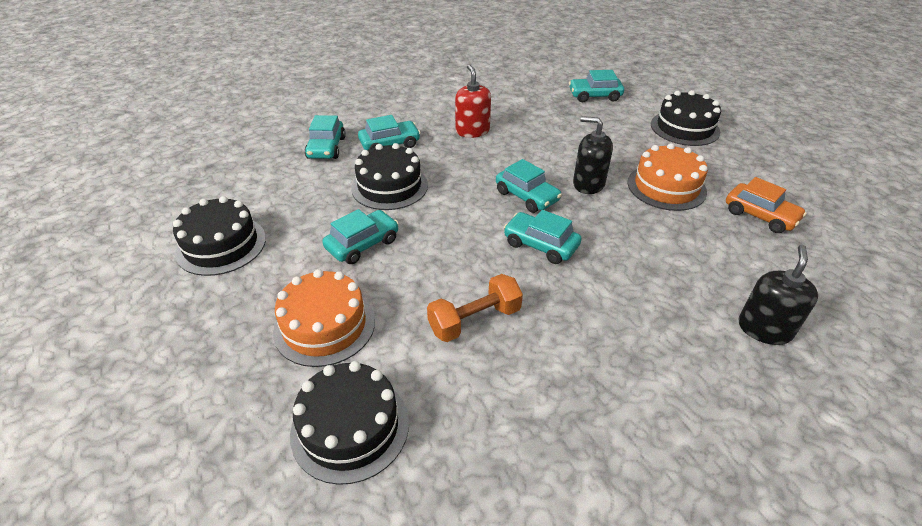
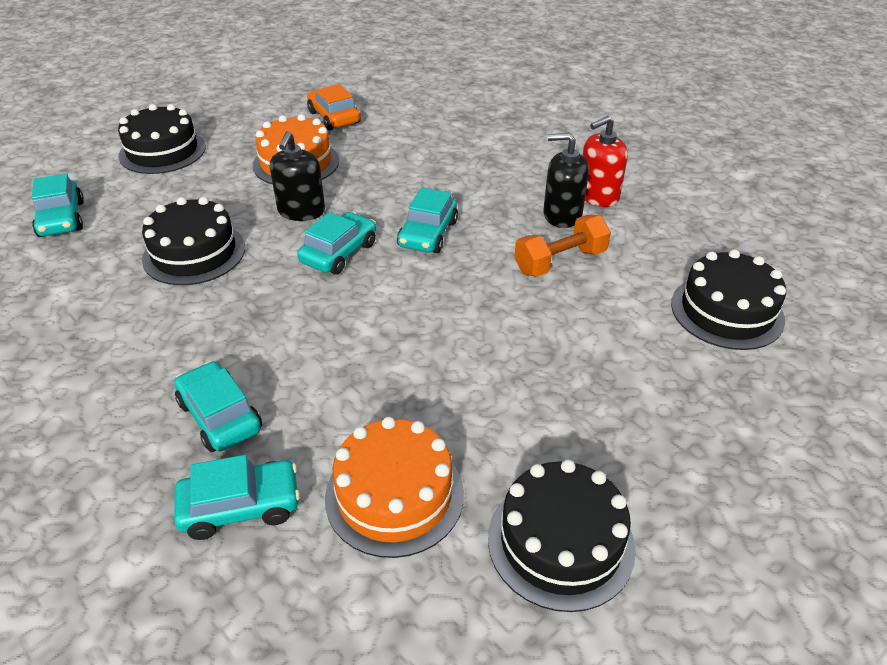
camera: 105 degrees left, 0 degrees up
(324, 326) = (633, 366): orange cake -> orange cake (394, 495)
(362, 244) = (487, 374): turquoise car -> none
(389, 186) = (347, 383): black cake -> black cake (194, 253)
(472, 131) = (171, 325): red soap dispenser -> red soap dispenser (597, 196)
(474, 320) = (560, 261): orange dumbbell -> orange dumbbell turned 75 degrees counterclockwise
(760, 215) = (334, 117): orange car -> orange car turned 60 degrees counterclockwise
(764, 329) = (484, 124): black soap dispenser -> black soap dispenser (562, 215)

